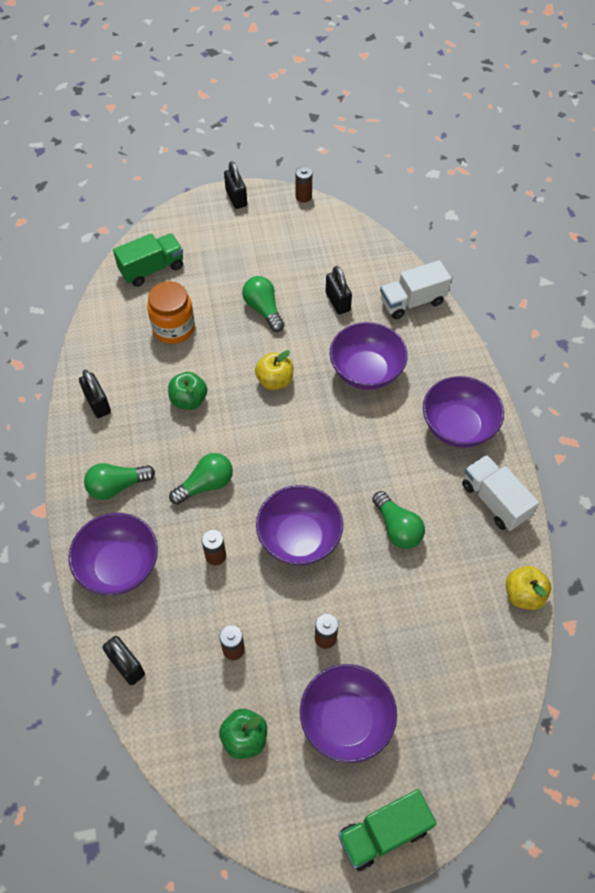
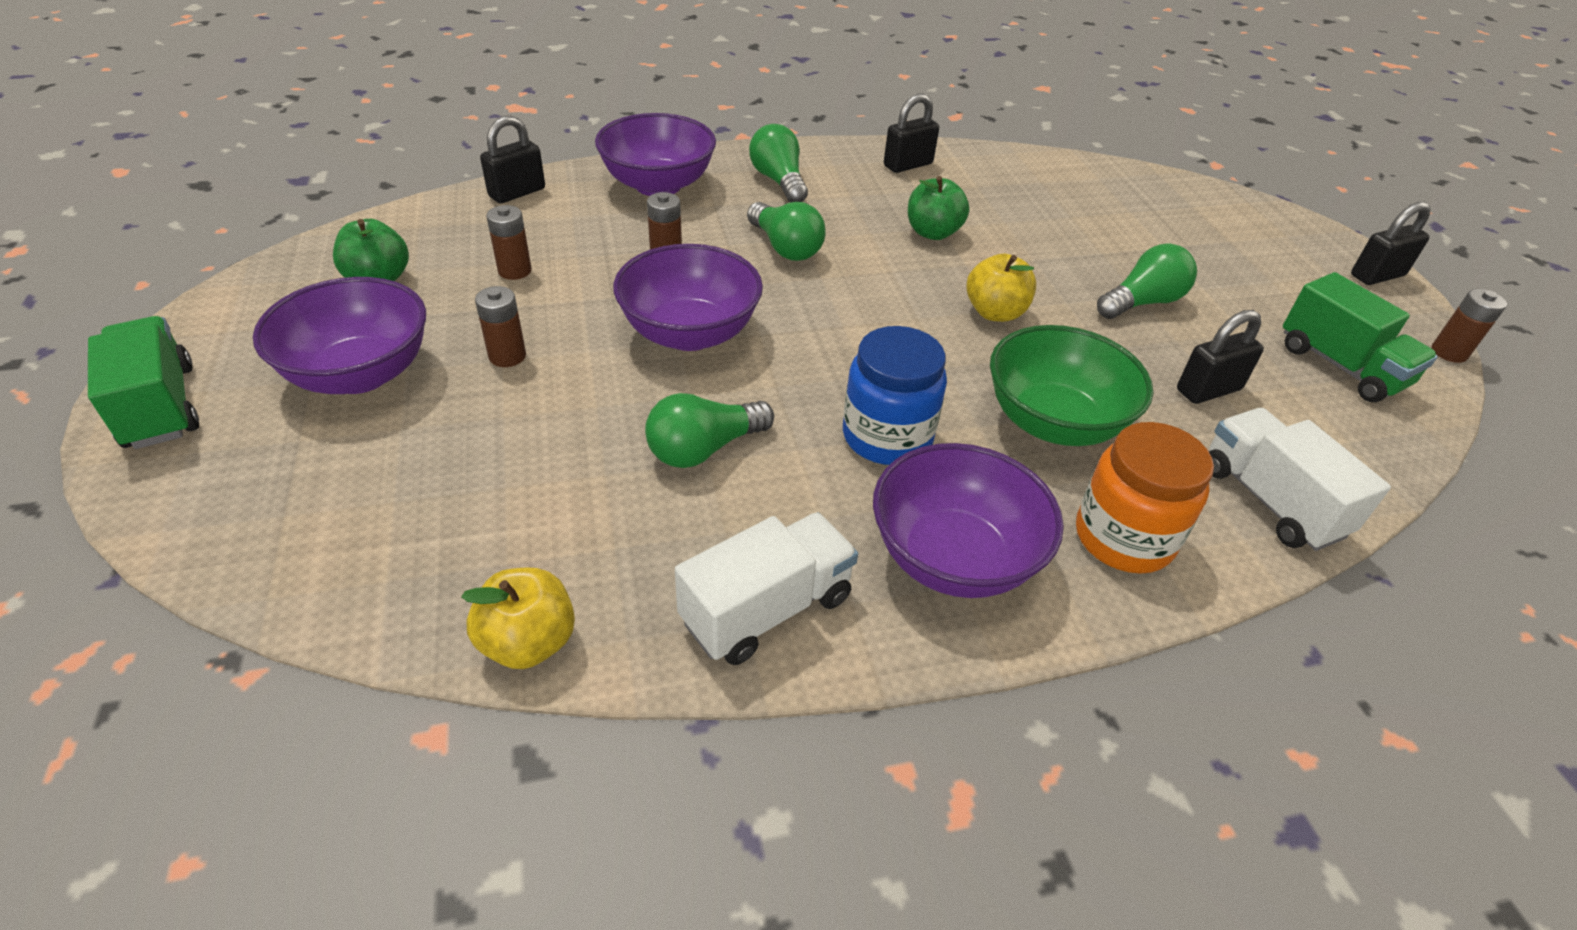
camera: 85 degrees right, 15 degrees down
(152, 269) = (1165, 200): green truck -> green truck (1340, 366)
(173, 328) = (1061, 219): orange jar -> orange jar (1123, 538)
(366, 371) = (1053, 422): purple bowl -> green bowl
(382, 444) = (887, 437): none -> blue jar

